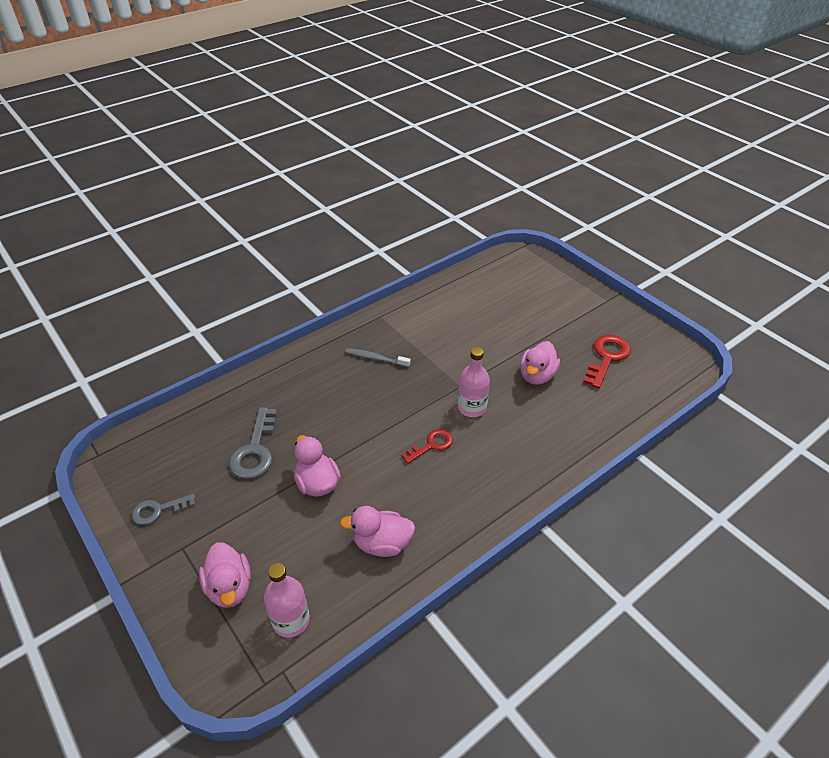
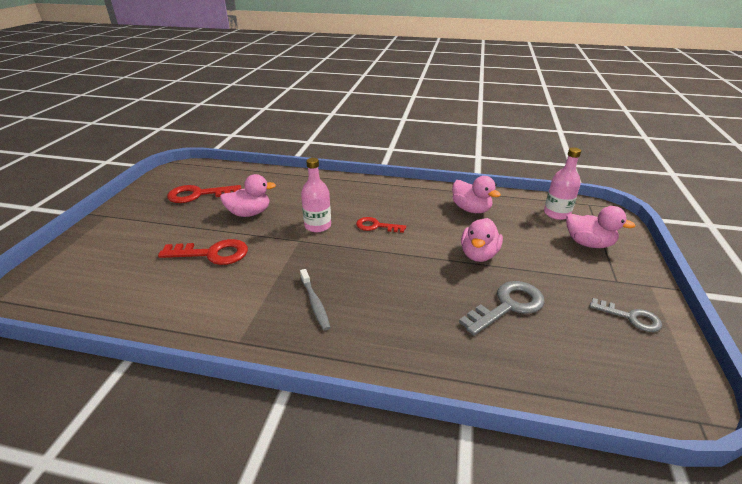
camera: 130 degrees left, 10 degrees down
(229, 587) = (588, 243): pink duck -> pink duck turned 90 degrees clockwise
(489, 335) = (213, 254): none -> red key

